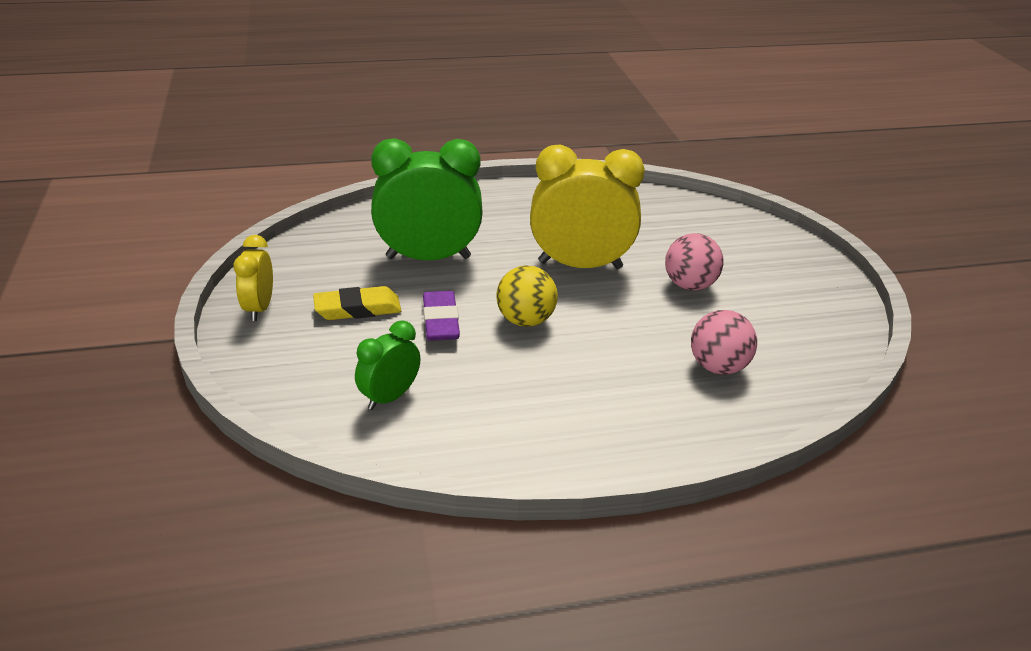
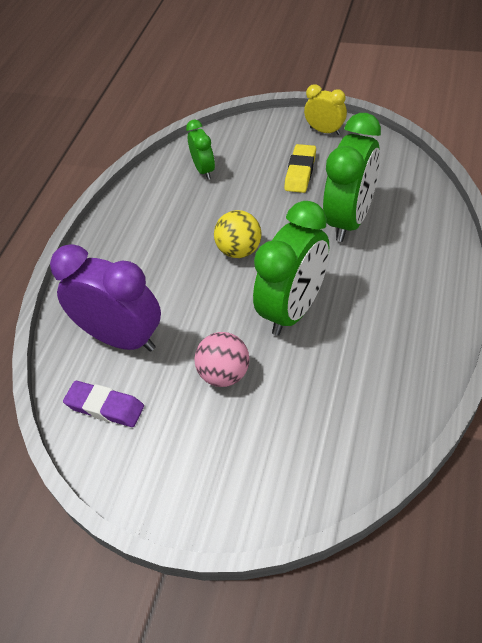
camera: 125 degrees right, 15 degrees up
(440, 321) = (264, 207): purple eraser -> purple eraser (105, 407)
(580, 265) = (293, 309): yellow clock -> green clock
(718, 367) = (121, 338): pink ball -> purple clock

